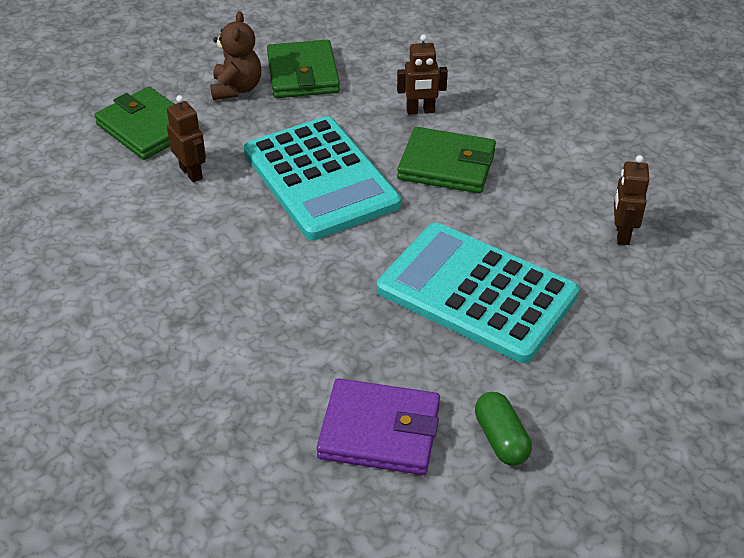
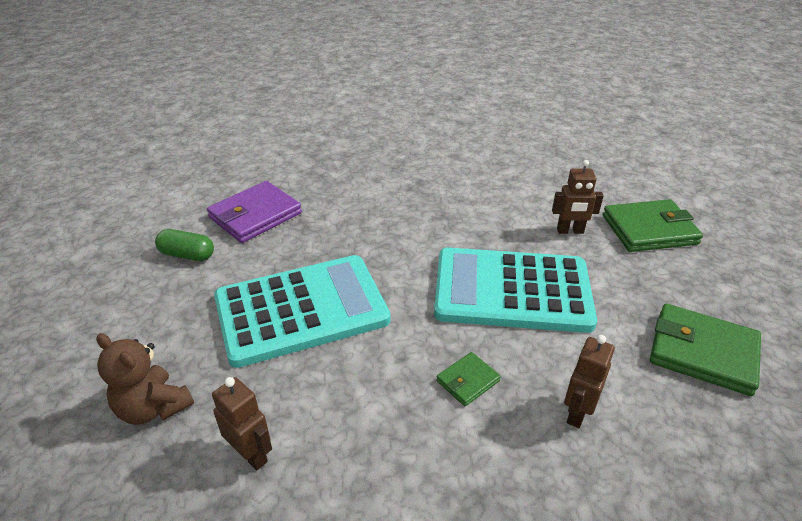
camera: 125 degrees right, 5 degrees down
(236, 89) = (691, 296): brown teddy bear -> brown teddy bear (153, 408)
(446, 165) = (467, 381): green wallet -> green wallet, size x0.51

